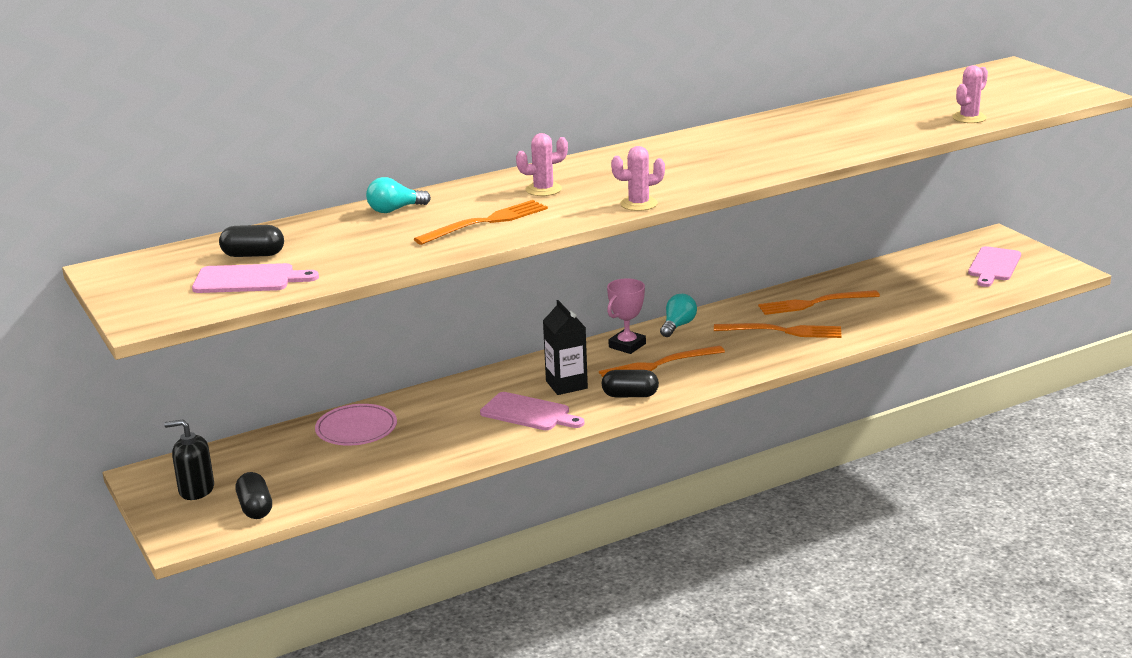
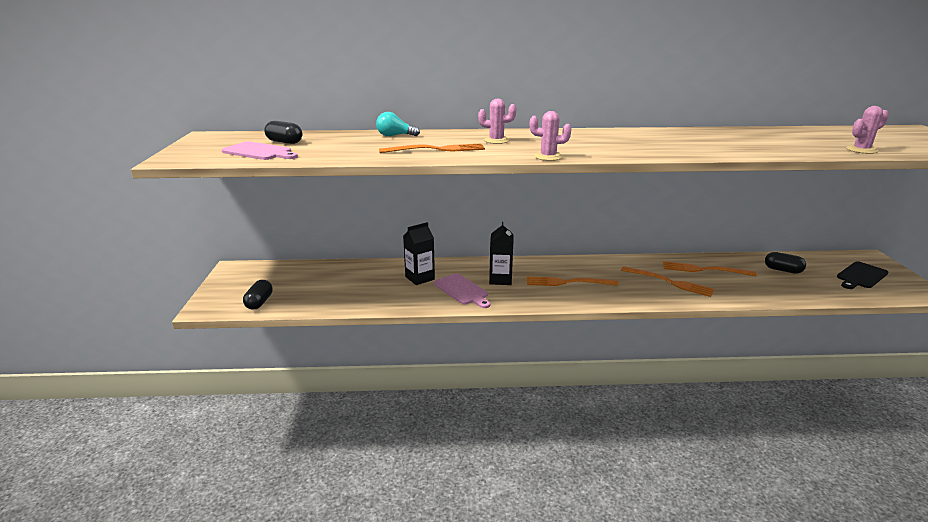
camera: 25 degrees right, 0 degrees up
(196, 490) = (245, 283): black soap dispenser -> none
(356, 429) = (360, 273): pink plate -> none
(453, 412) = (420, 278): none -> black carton
(627, 345) = (558, 266): pink trophy -> none
(630, 395) = (534, 296): black capsule -> black capsule (783, 270)
(678, 326) = (600, 262): turquoise light bulb -> none
(994, 266) = (861, 276): pink cutting board -> black cutting board

